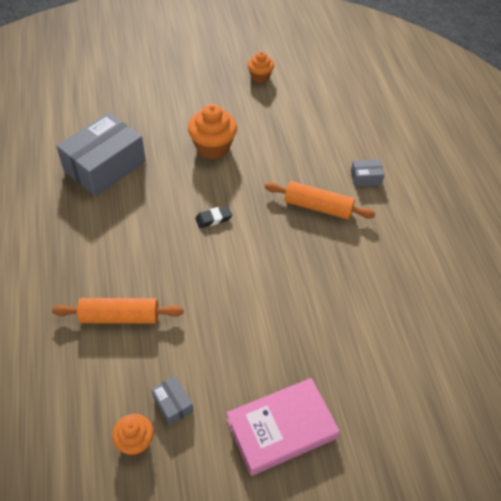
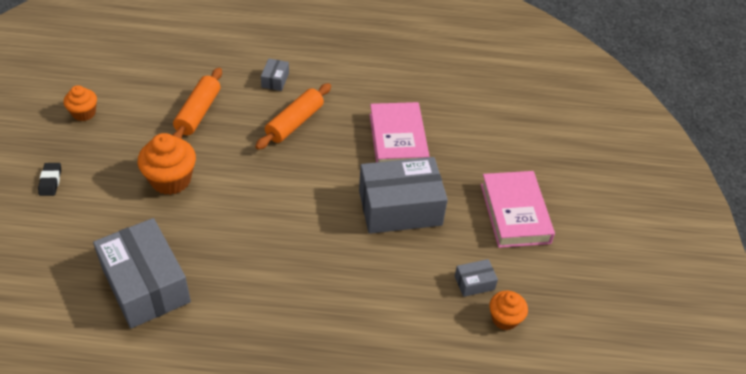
camera: 75 degrees left, 5 degrees down
(120, 317) = (367, 307): orange rolling pin -> orange rolling pin (198, 113)
(213, 218) = (273, 203): black eraser -> black eraser (50, 181)
(246, 317) = (400, 208): none -> grey box
(337, 294) = (397, 140): none -> pink book

